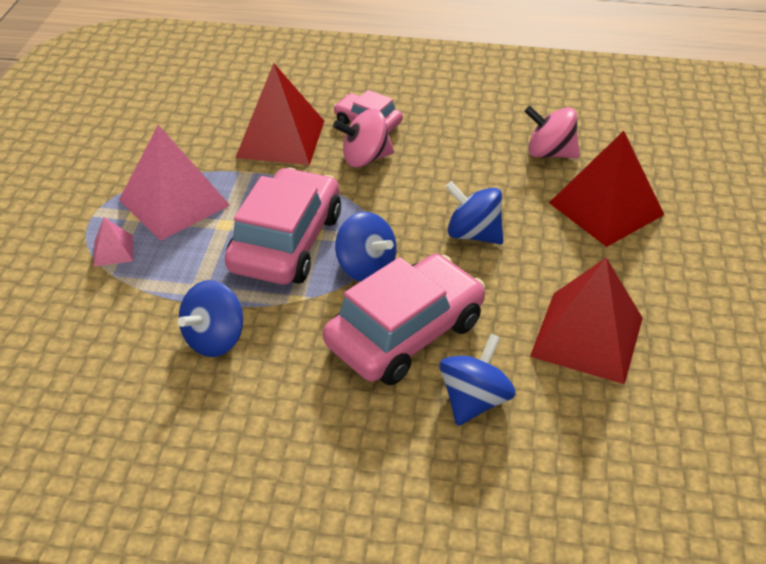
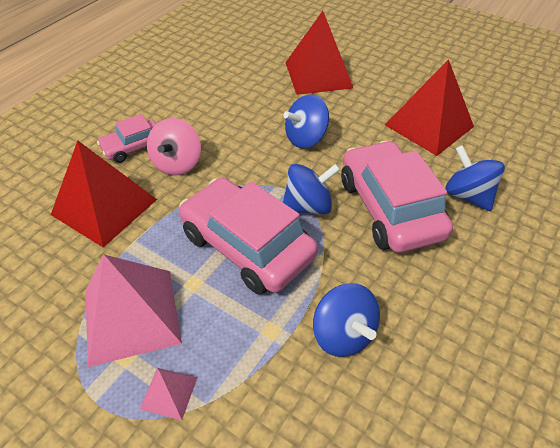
camera: 65 degrees left, 5 degrees up
(550, 153) = (247, 75): pink spinning top -> none

